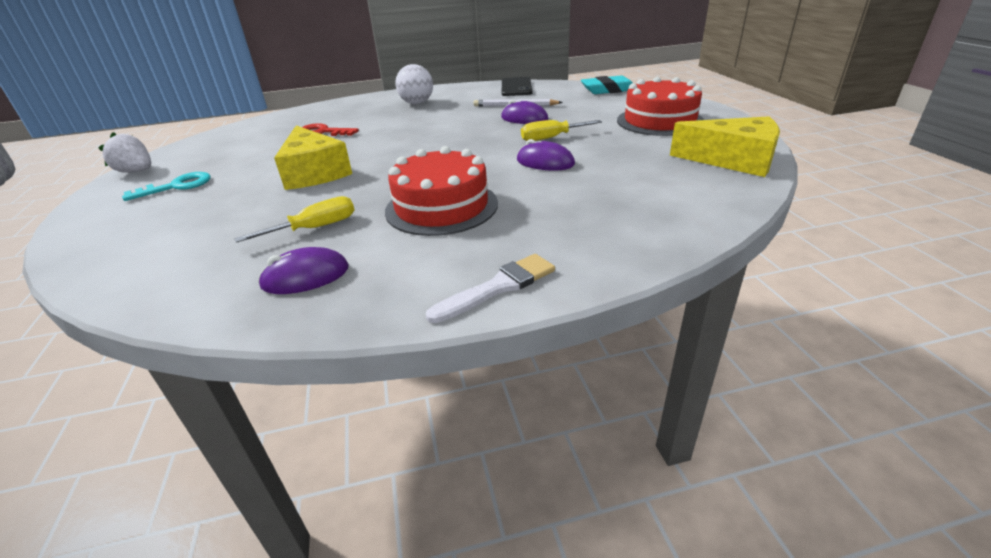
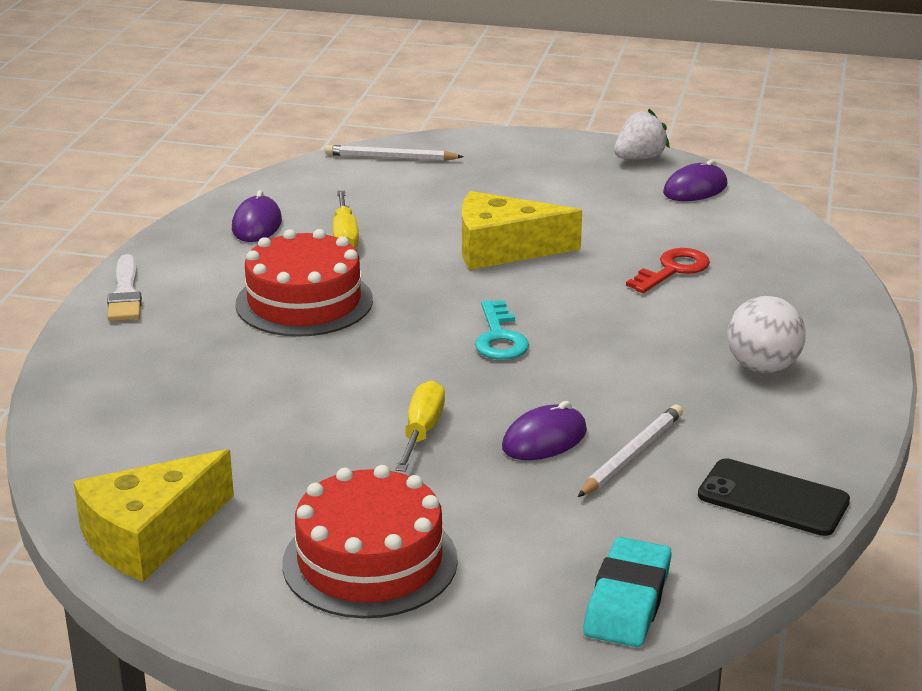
camera: 115 degrees right, 5 degrees down
(114, 263) = (391, 157): none -> white pencil
(176, 186) = (556, 178): turquoise key -> turquoise key (499, 337)
(545, 162) = (338, 395): purple mouse -> purple mouse (695, 189)

